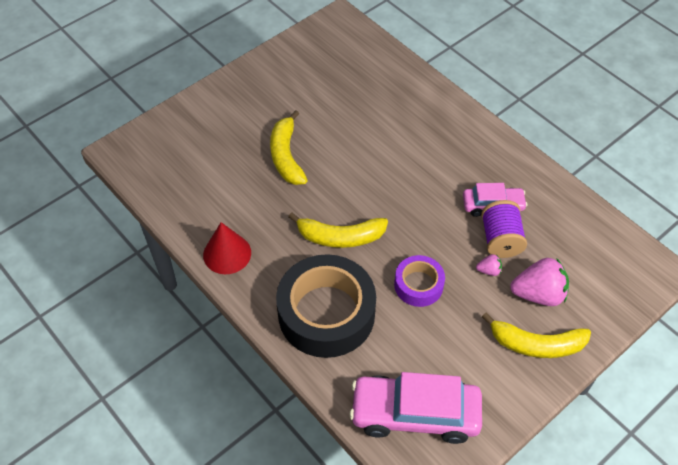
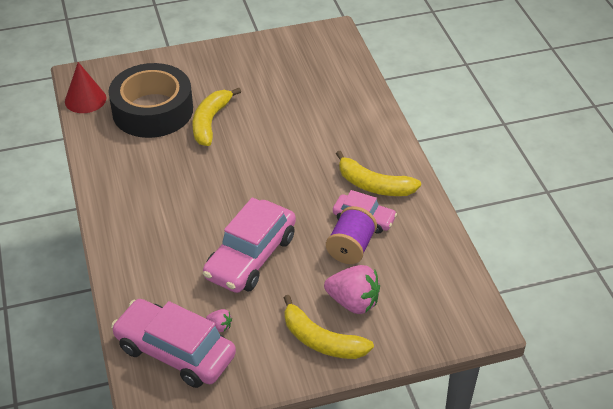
camera: 25 degrees right, 10 degrees down
(227, 253) = (109, 178): red cone -> red cone (85, 99)
(326, 313) = (157, 250): black tape -> black tape (152, 110)
(340, 237) = (210, 197): yellow banana -> yellow banana (374, 185)
(418, 285) = (251, 257): purple tape -> pink car
(489, 270) = (321, 268): pink strawberry -> pink strawberry (220, 326)

